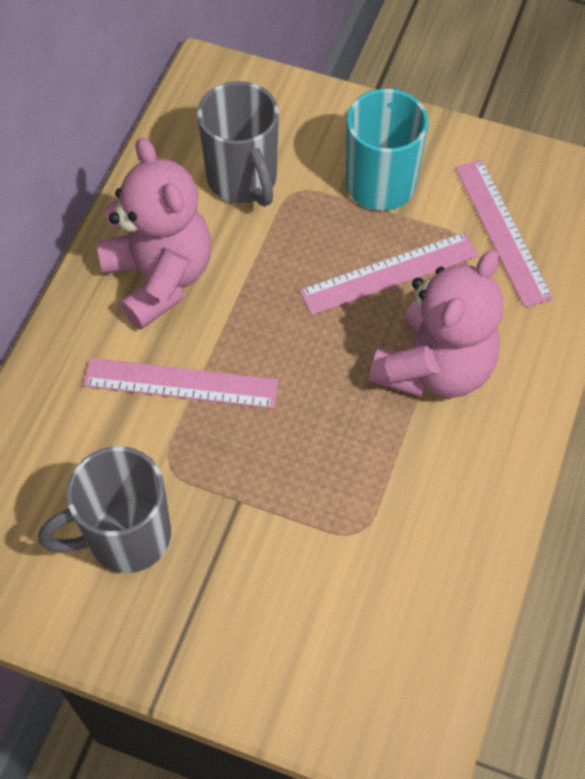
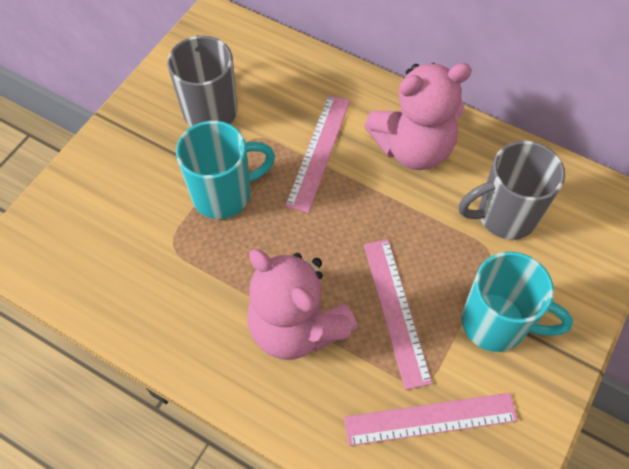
camera: 100 degrees right, 0 degrees up
(269, 485) = (224, 194): none -> turquoise mug

